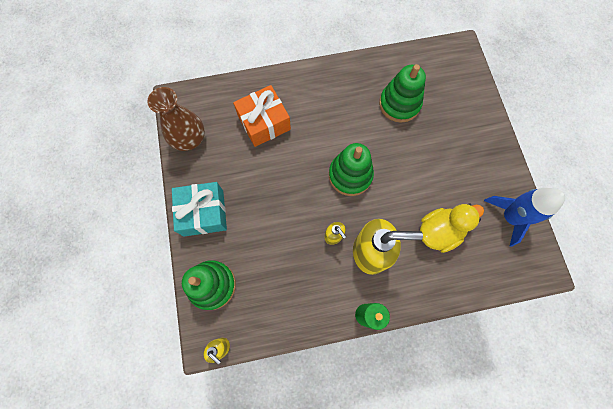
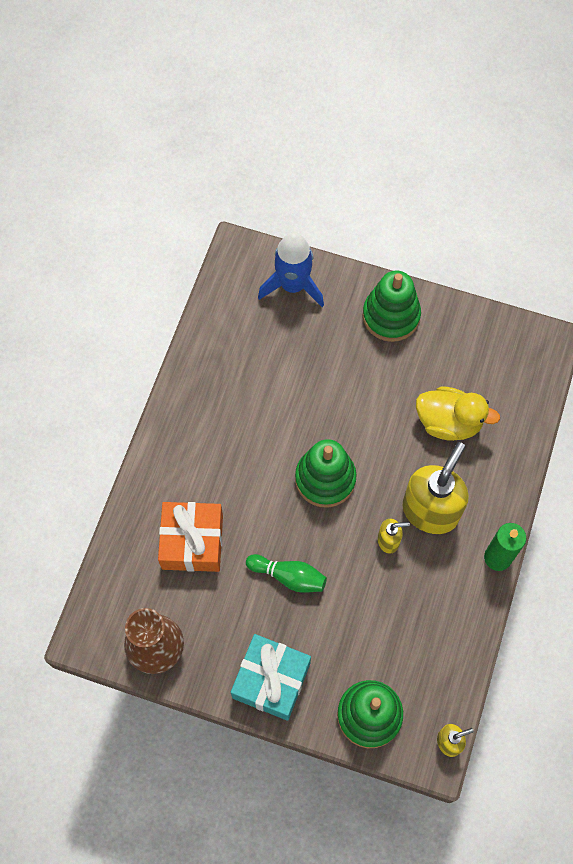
camera: 60 degrees left, 5 degrees down
(274, 188) = (288, 576): none -> green bowling pin
(399, 104) = (268, 368): green stacking toy -> green stacking toy (391, 316)
(439, 231) = (448, 422): yellow duck -> yellow duck turned 105 degrees clockwise
(510, 217) = (474, 338): blue rocket -> blue rocket (293, 285)

